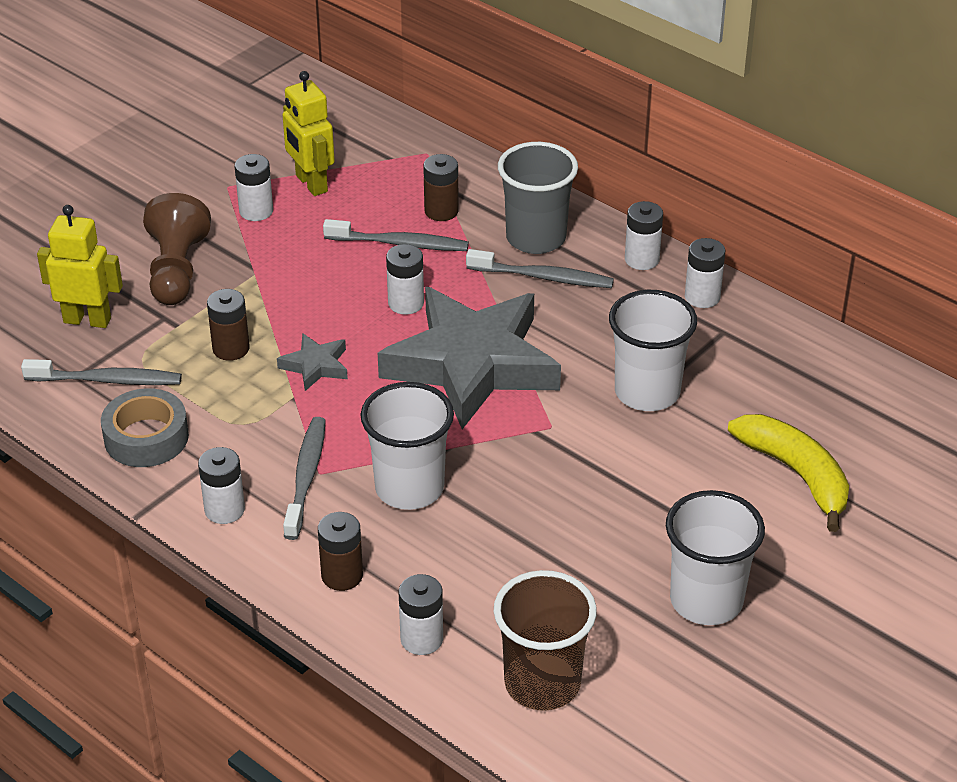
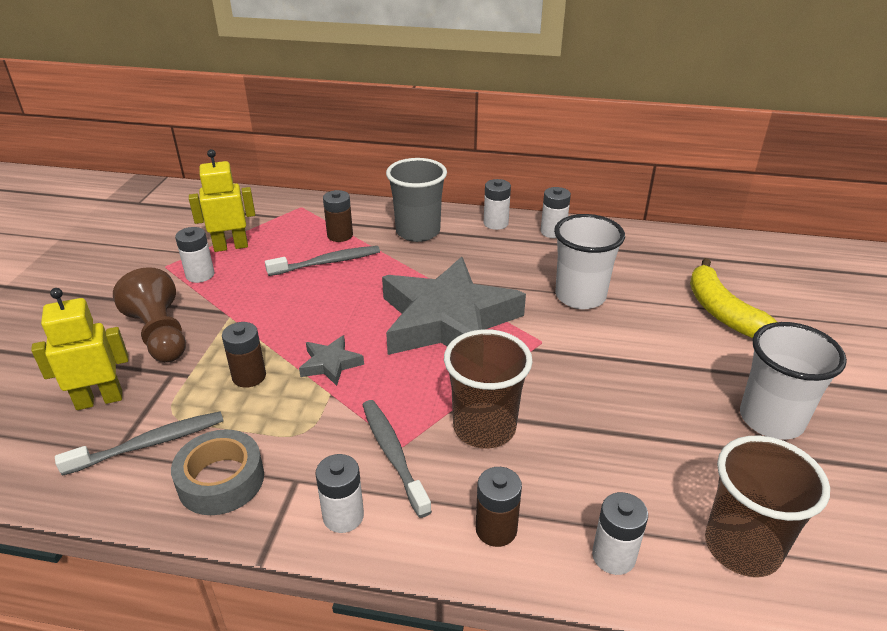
camera: 30 degrees left, 5 degrees down
(311, 184) = (231, 246): yellow robot -> yellow robot turned 135 degrees clockwise
(406, 303) = (364, 297): white battery -> none
(409, 488) = (484, 428): white cup -> brown cup
(543, 277) = (444, 252): grey toothbrush -> none
(796, 474) = (722, 312): yellow banana -> yellow banana turned 135 degrees counterclockwise

